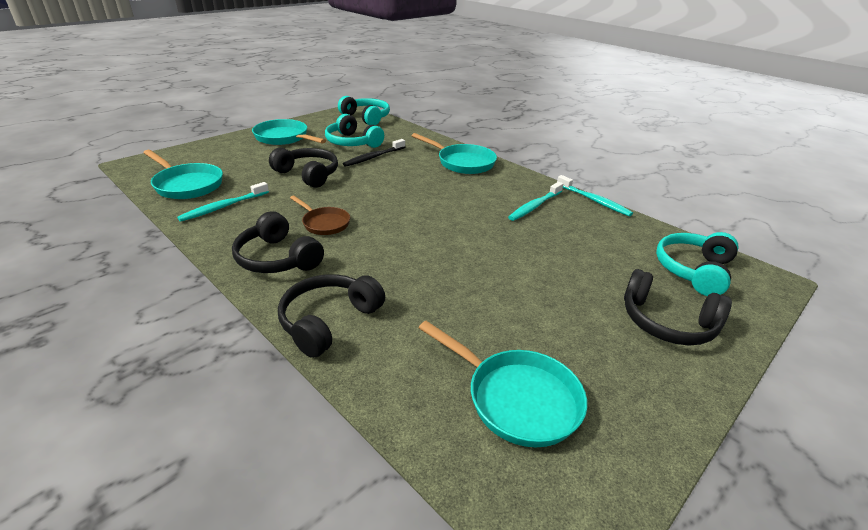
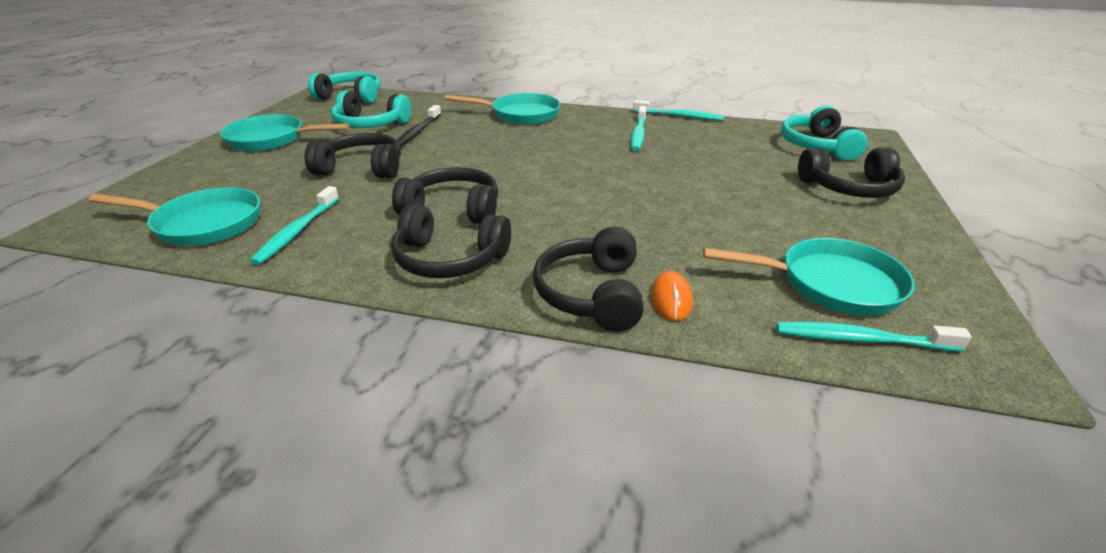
camera: 30 degrees left, 0 degrees up
(324, 223) = (453, 209): brown pan -> black headphones
(375, 350) = (671, 299): none -> orange mouse
(473, 456) = (861, 340): none -> turquoise toothbrush

